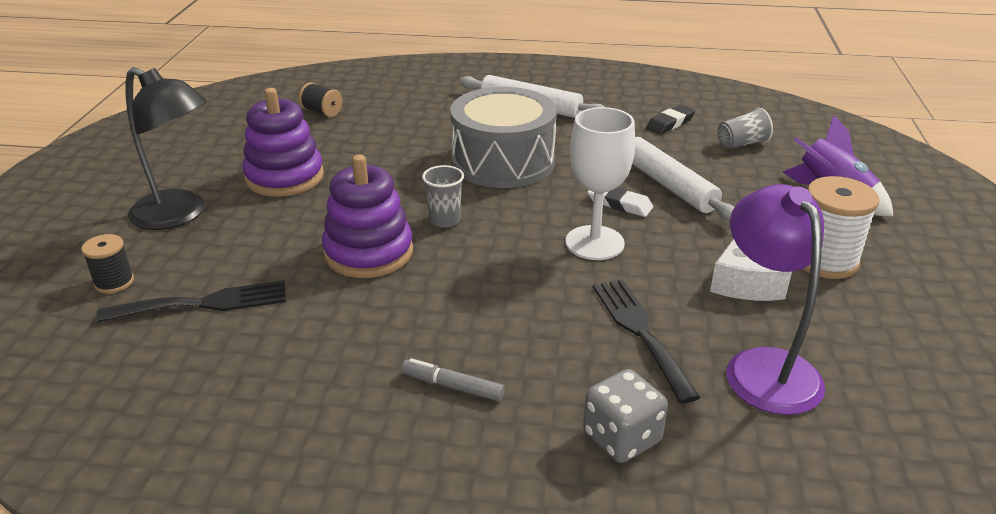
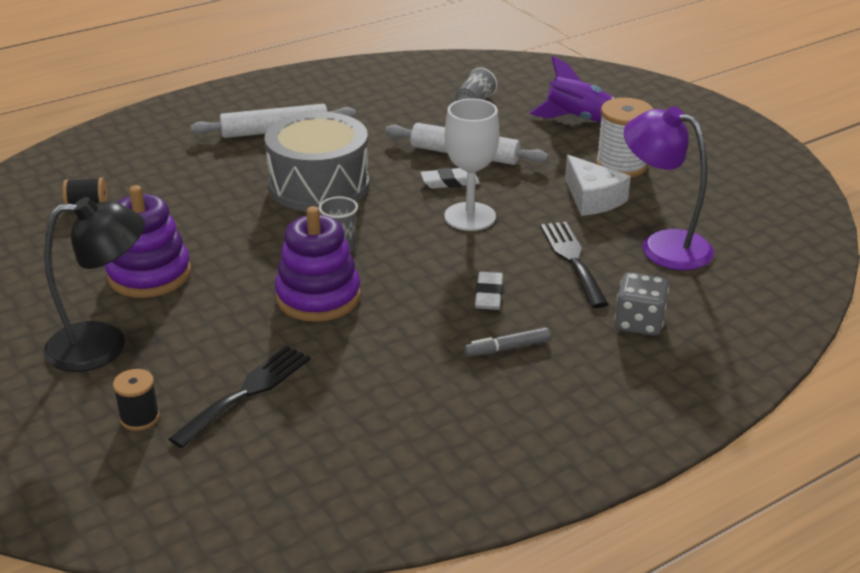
camera: 40 degrees left, 0 degrees up
(509, 324) = (488, 295): none -> white eraser
(640, 331) = (572, 259): black fork -> black fork turned 45 degrees clockwise
(670, 123) = (404, 105): black eraser -> none

